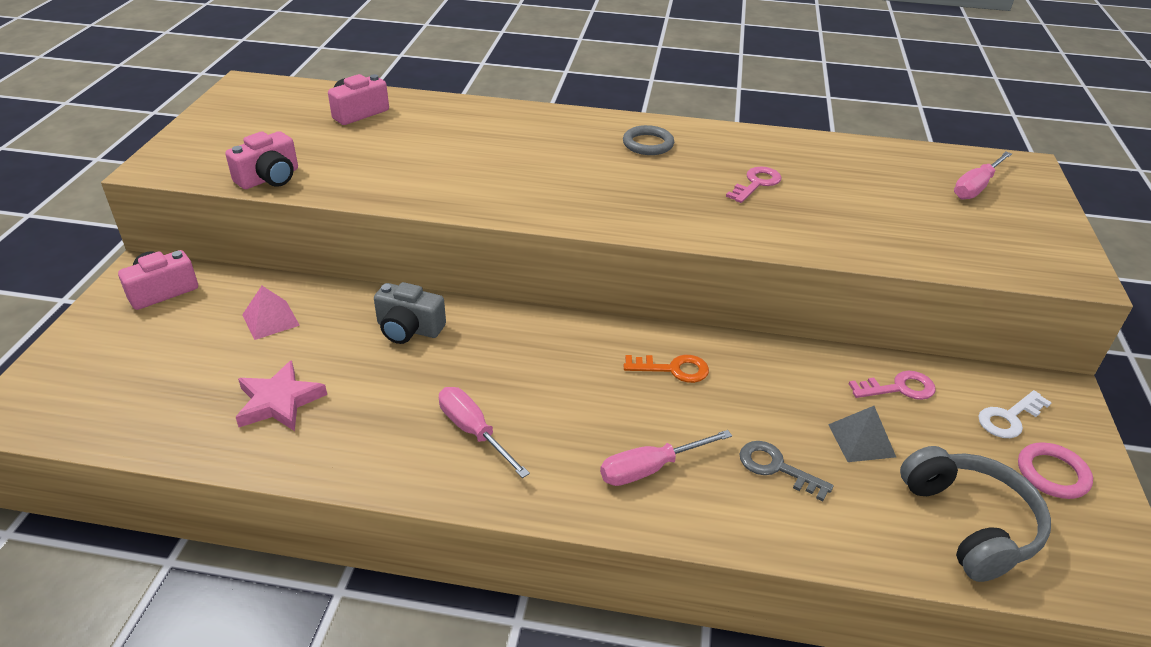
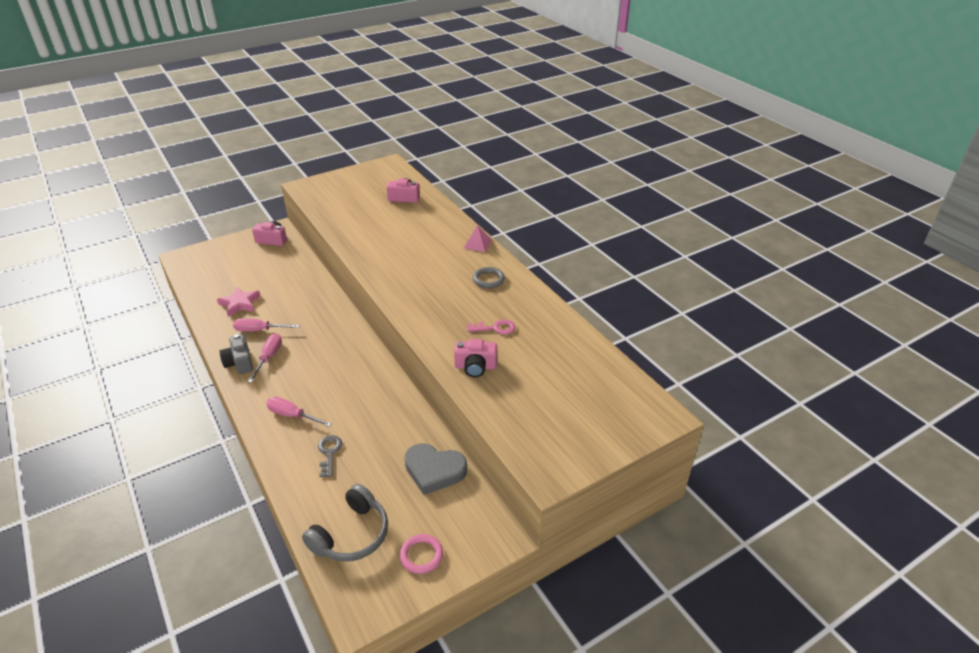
camera: 50 degrees right, 0 degrees up
(269, 178) = (326, 211): pink camera -> pink camera (475, 367)
(270, 320) = (283, 272): pink pyramid -> pink pyramid (477, 244)
(409, 329) = (314, 306): grey camera -> grey camera (239, 362)
(673, 369) = (366, 390): orange key -> none
(861, 440) = (377, 473): grey pyramid -> none
(899, 388) = (434, 471): pink key -> grey heart
(976, 187) = (604, 405): pink screwdriver -> pink screwdriver (259, 330)
(1009, 418) = (453, 523): white key -> none

